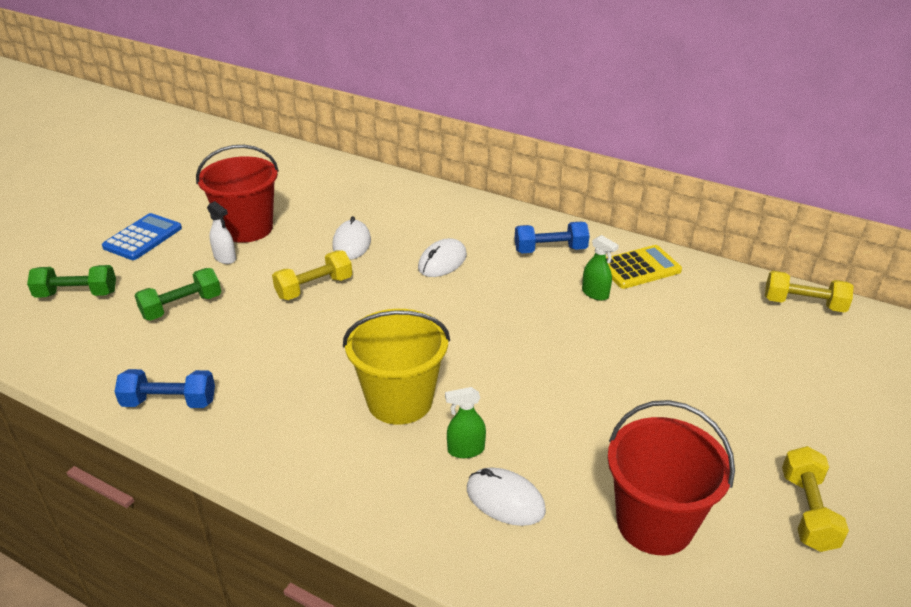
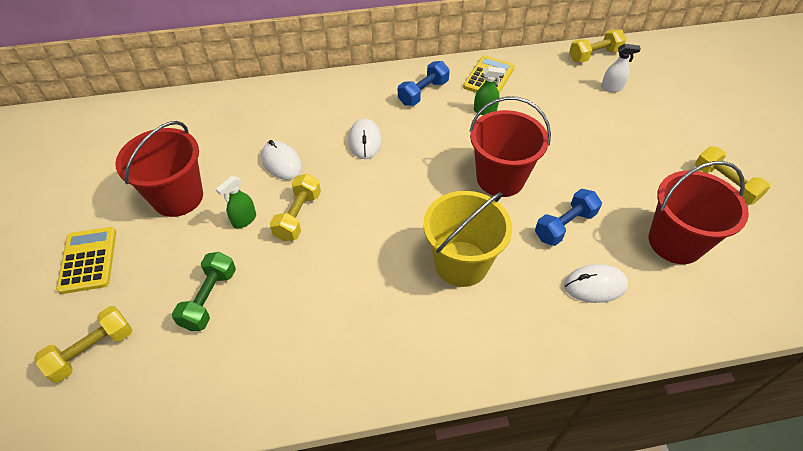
camera: 40 degrees left, 15 degrees up
(77, 294) = (93, 350): green dumbbell -> yellow dumbbell
(143, 238) = (88, 260): blue calculator -> yellow calculator
(169, 402) = (304, 382): blue dumbbell -> blue dumbbell (564, 225)
(225, 258) = (192, 234): white spray bottle -> white spray bottle (612, 88)
(465, 450) = (538, 269): green spray bottle -> green spray bottle (244, 220)
(531, 357) = (500, 178): none -> red bucket

